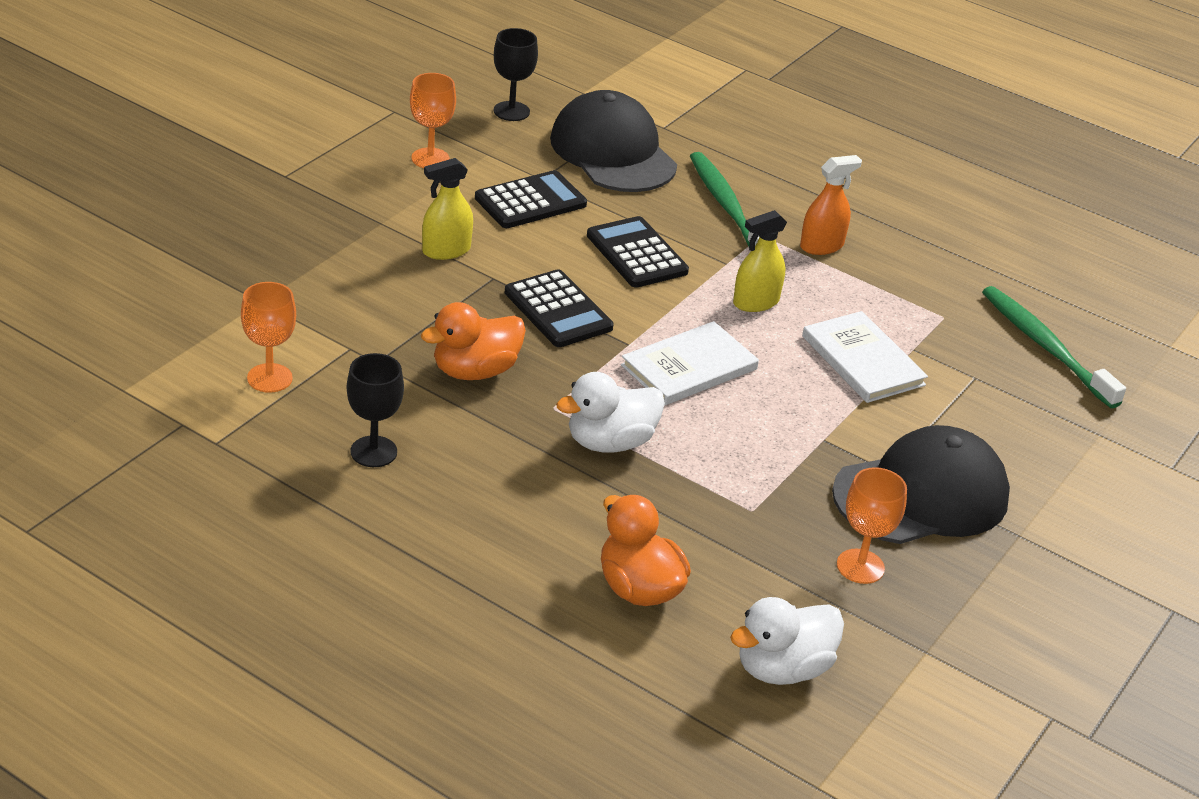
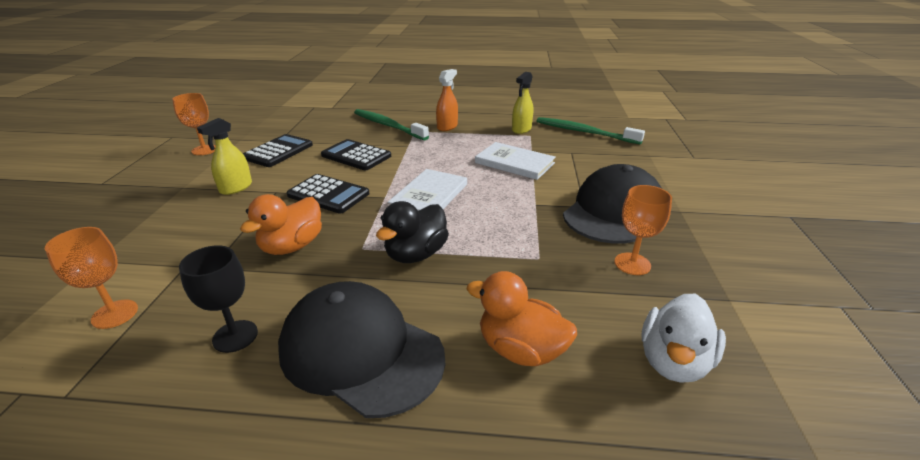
camera: 25 degrees left, 5 degrees down
(511, 111) = (245, 120): black goblet -> none
(610, 442) = (416, 254): white duck -> black duck
(613, 152) = (312, 121): black cap -> black cap (361, 351)
(756, 302) = (437, 156): yellow spray bottle -> yellow spray bottle (521, 129)

